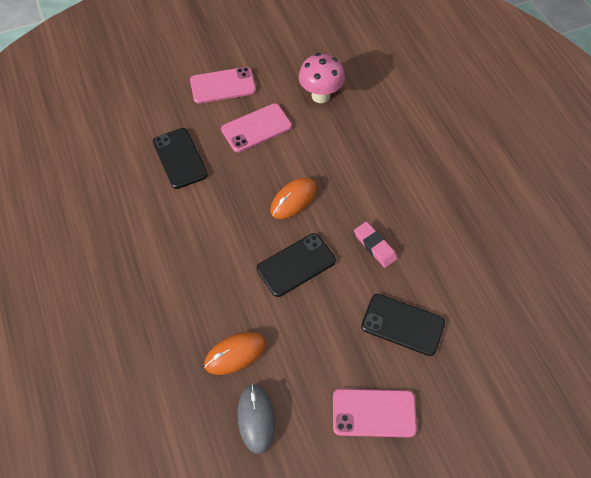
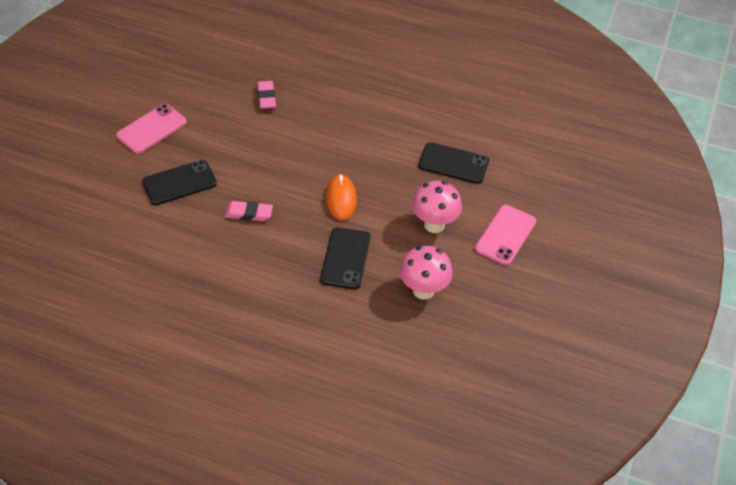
camera: 130 degrees right, 10 degrees down
(235, 354) = (266, 97): orange mouse -> pink eraser
(256, 128) = (434, 225): pink phone -> pink mushroom
(256, 419) = (218, 81): grey mouse -> none
(296, 265) = (288, 163): black phone -> black phone (345, 258)

